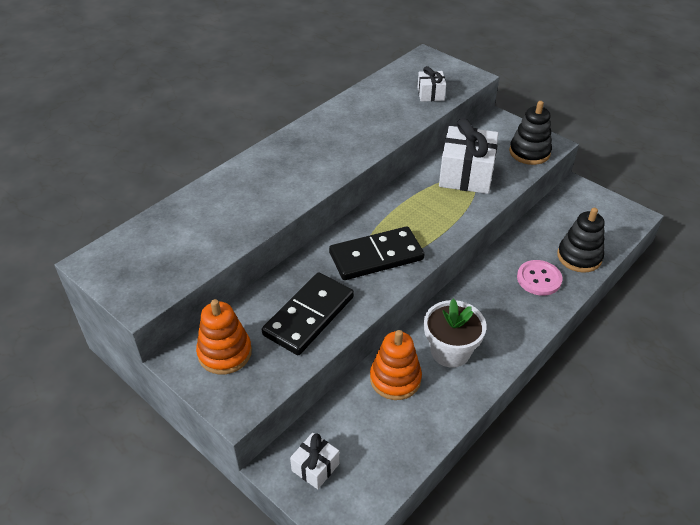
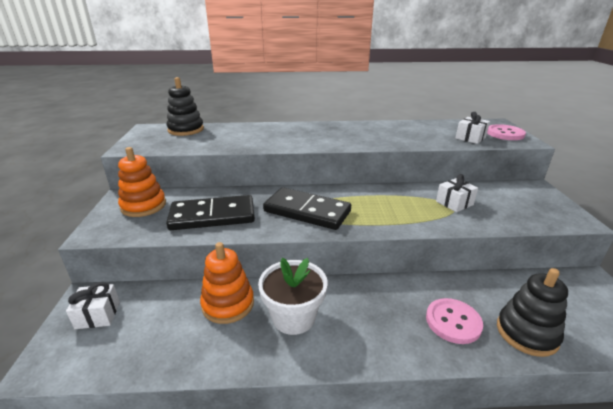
camera: 45 degrees right, 15 degrees down
(448, 73) = (505, 134): none -> pink button
(466, 174) = (454, 203): white gift -> white gift, size x0.52
(529, 152) = (542, 215): black stacking toy -> black stacking toy (186, 130)

